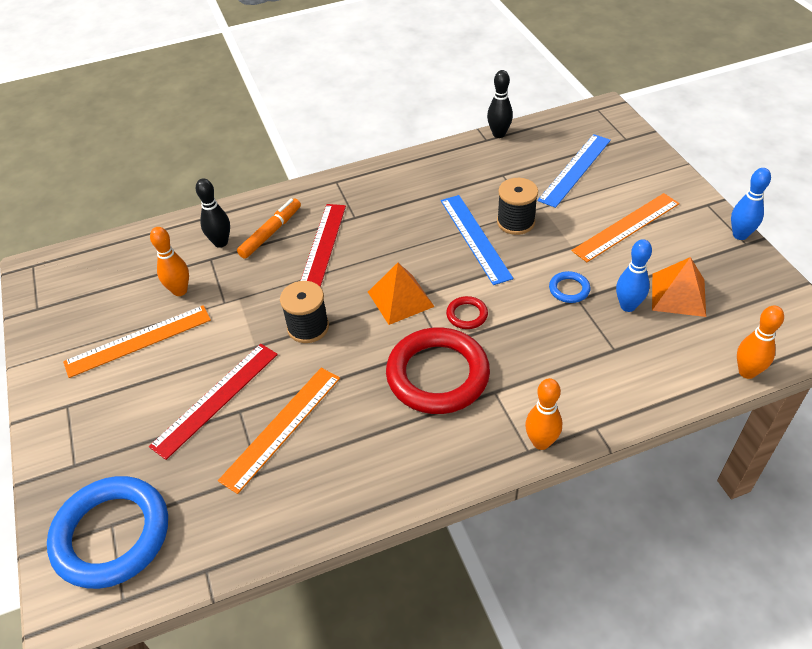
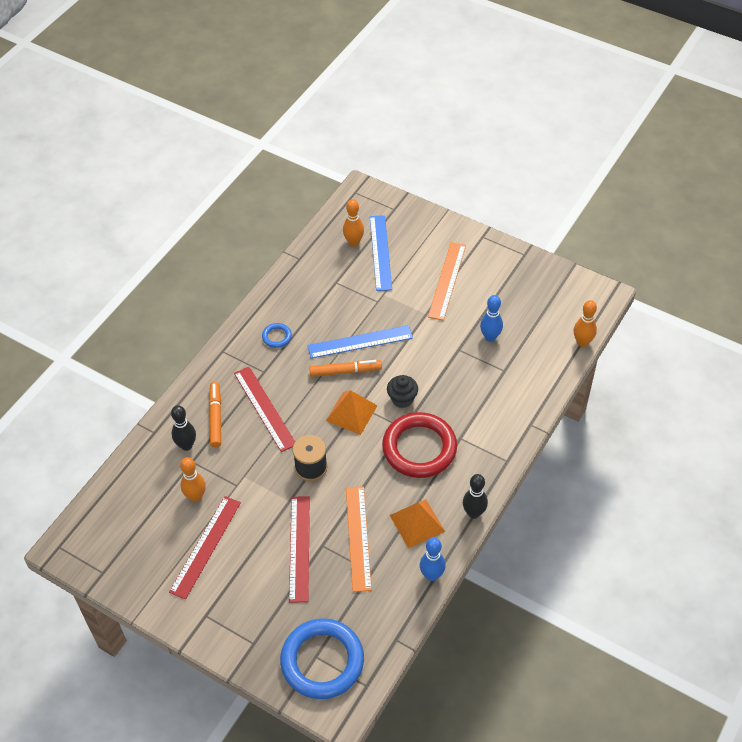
camera: 40 degrees left, 5 degrees up
(138, 341) = (205, 546): orange ruler -> red ruler
(433, 257) = (345, 371): none -> orange marker
(467, 315) = (402, 399): red ring -> black cupcake
(475, 238) = (360, 342): blue ruler -> blue ruler turned 45 degrees counterclockwise
(499, 134) = (304, 249): black bowling pin -> black bowling pin (473, 513)
(515, 222) = (376, 315): black spool -> none
(541, 442) = (509, 451): orange bowling pin -> orange bowling pin (353, 242)
(569, 289) = (448, 345): blue ring -> blue ring (277, 337)
(678, 294) = (512, 313): orange pyramid -> orange pyramid (417, 523)
(740, 235) = (516, 250): blue bowling pin -> blue bowling pin (431, 575)

